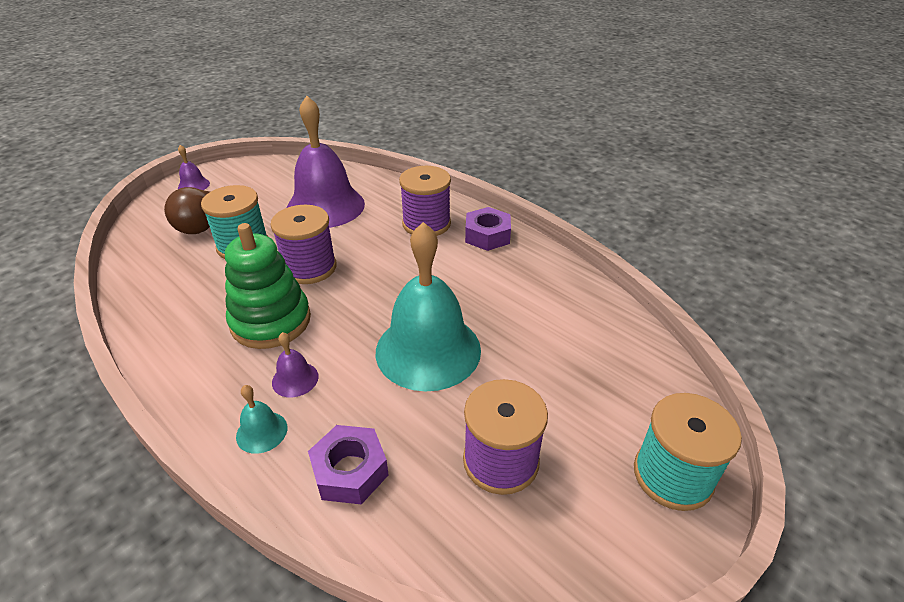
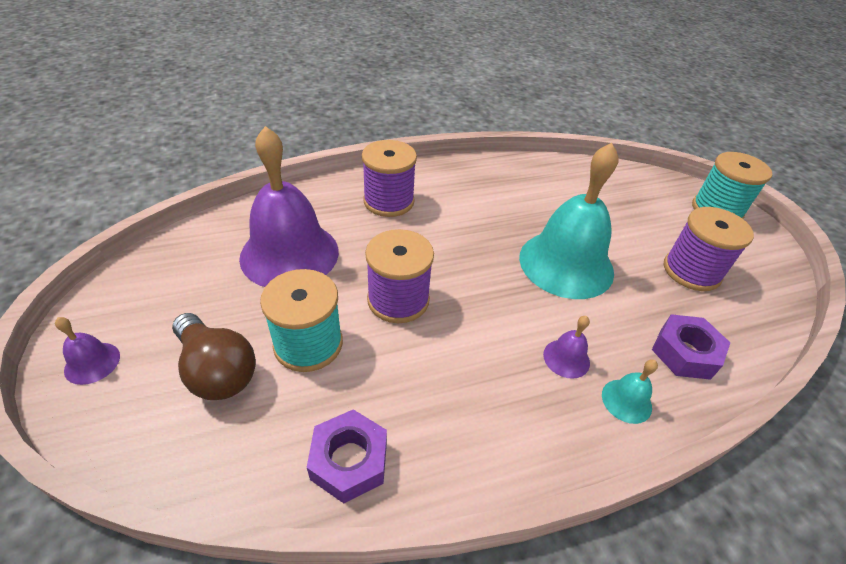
camera: 65 degrees left, 5 degrees up
(271, 321) = (470, 354): green stacking toy -> none
(487, 235) = (436, 177): purple nut -> purple nut (349, 461)

